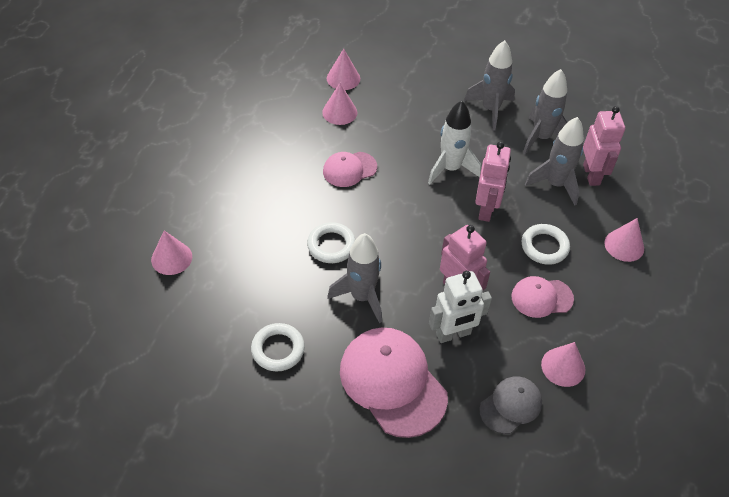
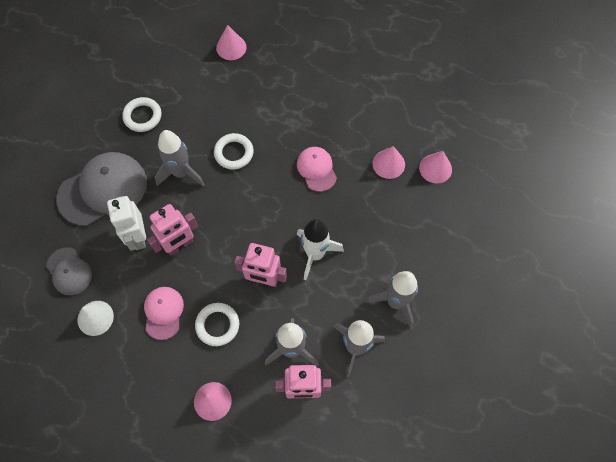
camera: 95 degrees right, 15 degrees up
(392, 382) = (103, 190): pink cap -> grey cap
(563, 367) = (95, 318): pink cone -> white cone

